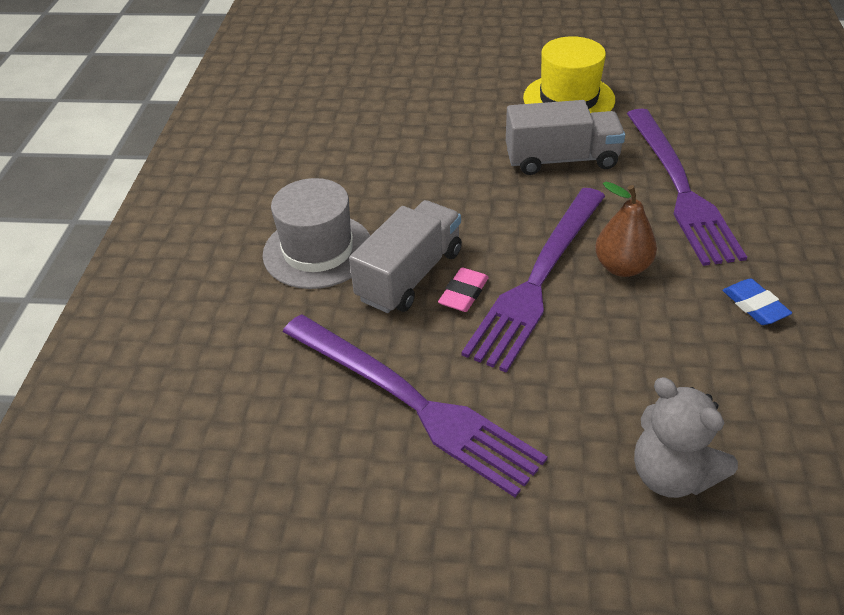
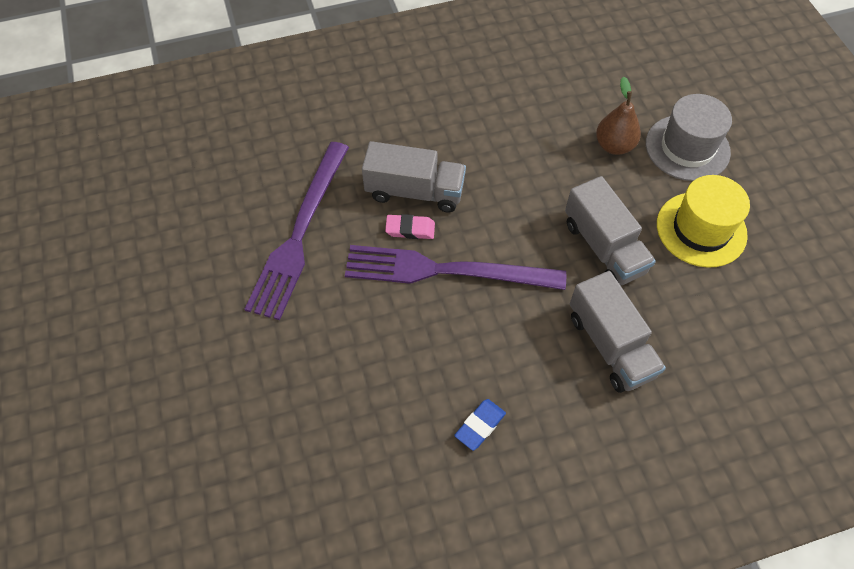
camera: 65 degrees right, 15 degrees up
(318, 251) = (416, 131): grey hat -> grey hat (687, 148)
(622, 267) = (484, 323): brown pear -> brown pear (614, 146)
(672, 474) = (290, 395): grey teddy bear -> none
(680, 188) = (610, 345): purple fork -> grey truck

